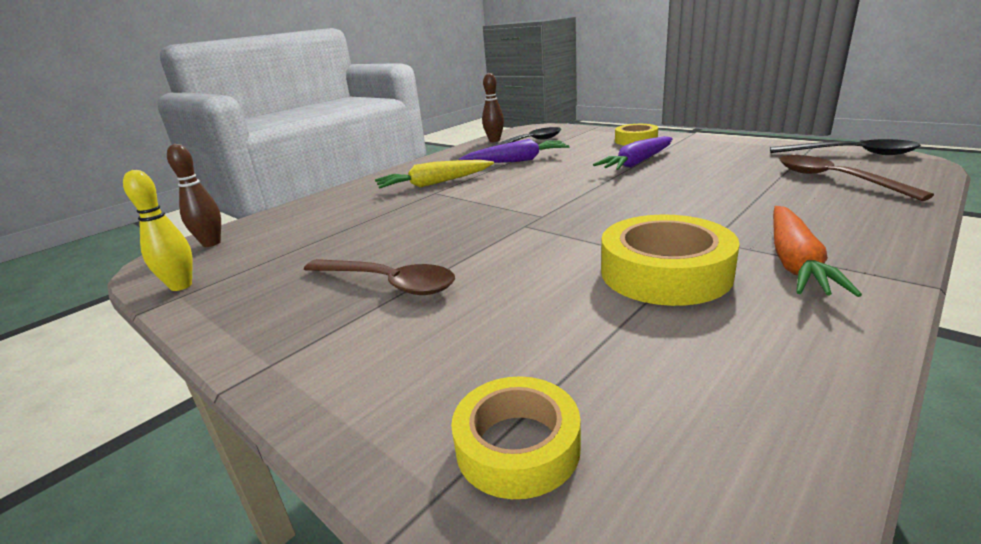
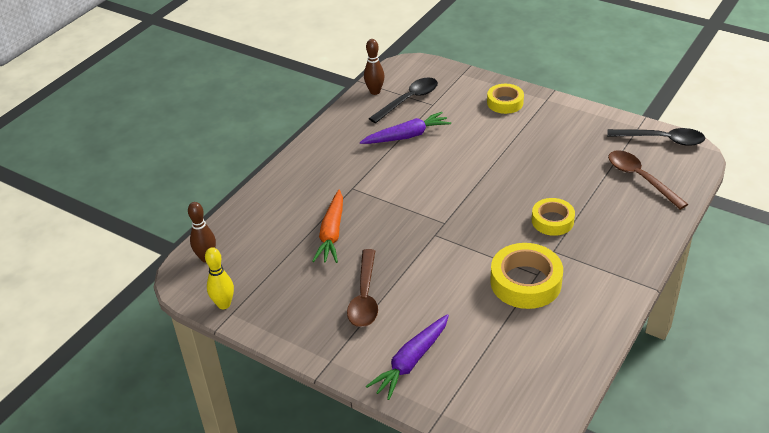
camera: 10 degrees left, 15 degrees up
(388, 283) = (365, 297): brown spoon -> brown spoon turned 75 degrees clockwise
(434, 183) = (346, 173): yellow carrot -> none
(517, 446) = (466, 392): yellow tape -> yellow tape (552, 221)
(637, 163) = (507, 146): purple carrot -> purple carrot (411, 361)
(795, 262) = (595, 271): orange carrot -> orange carrot (332, 233)

